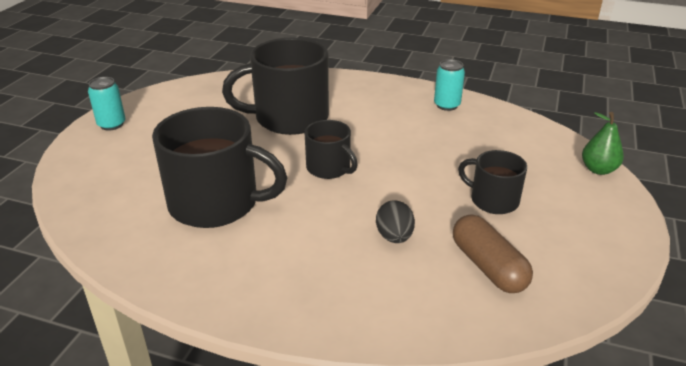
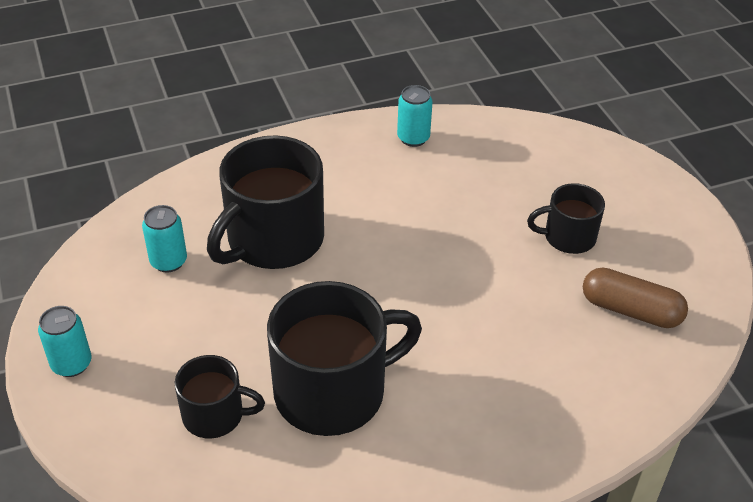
camera: 40 degrees left, 10 degrees up
(220, 104) = (168, 261): none -> turquoise can
(329, 168) = (391, 283): black mug -> black mug (215, 415)
(394, 237) = (532, 326): black egg -> none
(598, 169) = (613, 153): green pear -> none

